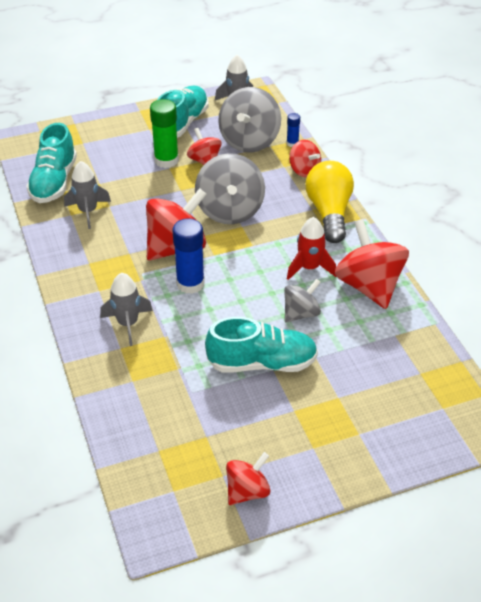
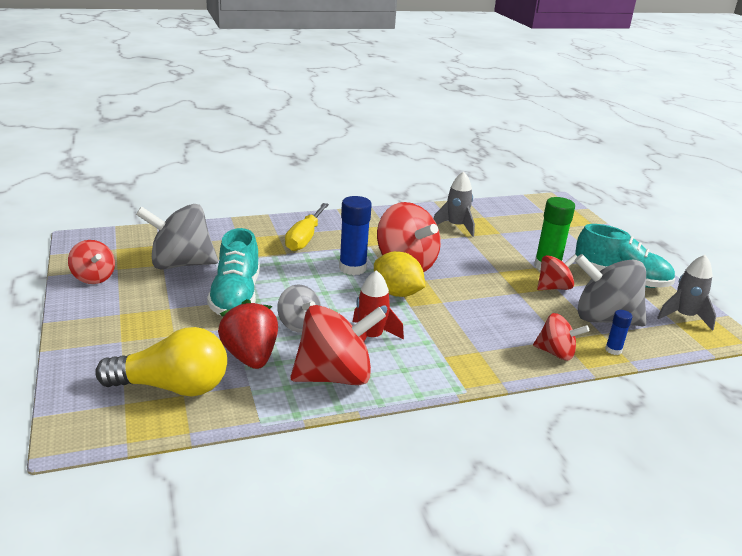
camera: 90 degrees right, 15 degrees down
(54, 182) = (496, 213): turquoise shoe -> none
(127, 324) = (305, 238): grey rocket -> yellow screwdriver
(230, 211) = (467, 296): grey spinning top -> grey spinning top (181, 264)
(233, 253) = (397, 293): none -> yellow lemon
(304, 171) = (556, 353): red spinning top -> red spinning top turned 120 degrees counterclockwise
(329, 213) = (473, 363): yellow light bulb -> yellow light bulb (172, 387)
(358, 339) = (250, 357): none -> red strawberry

